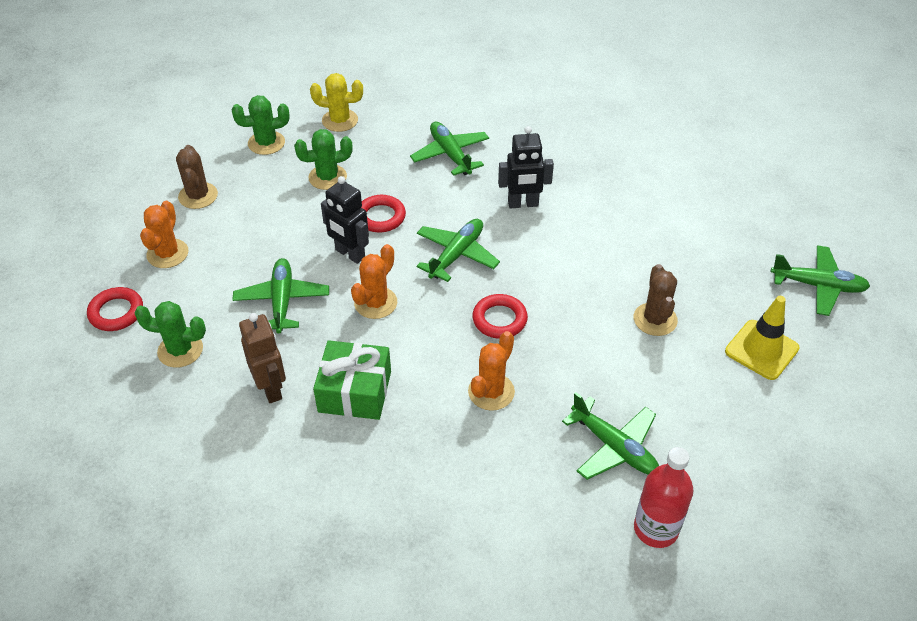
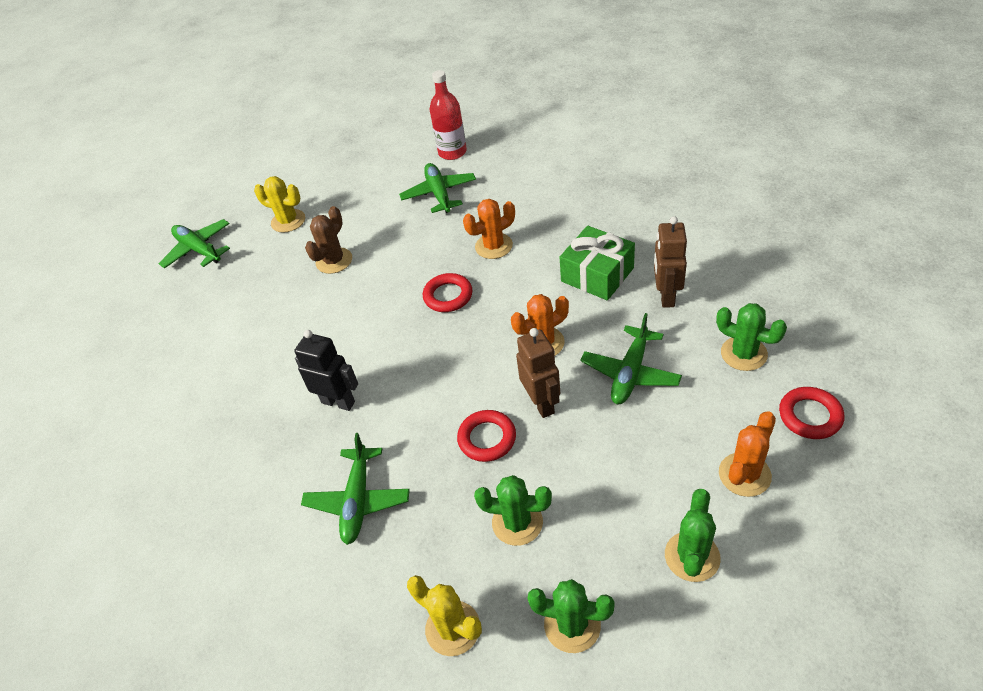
camera: 145 degrees left, 0 degrees up
(198, 196) = (692, 556): brown cactus -> green cactus
(350, 254) = (542, 403): black robot -> brown robot
(456, 255) = (441, 367): green plane -> none
(761, 350) = (288, 221): yellow traffic cone -> yellow cactus

